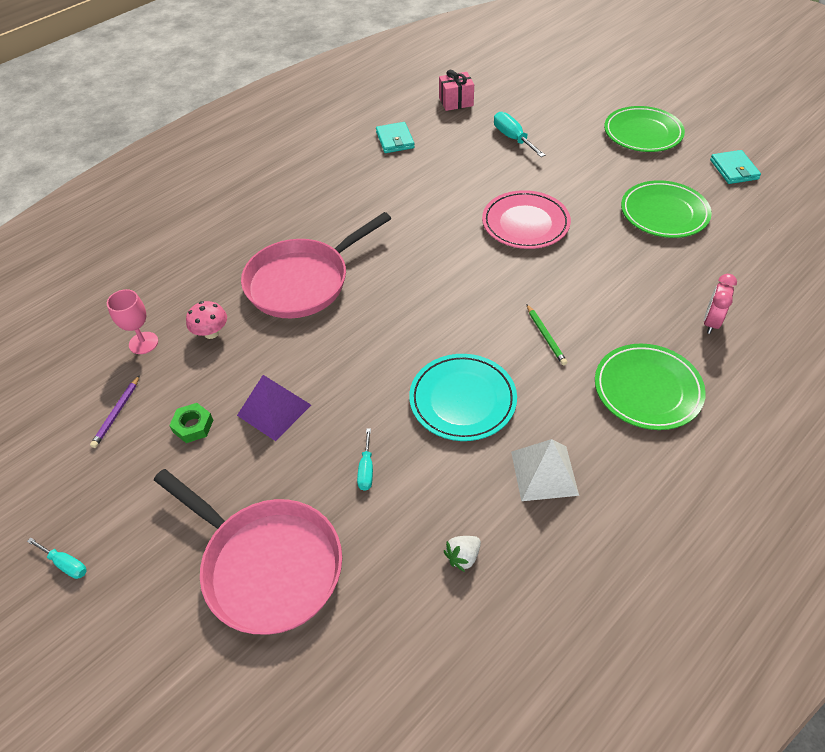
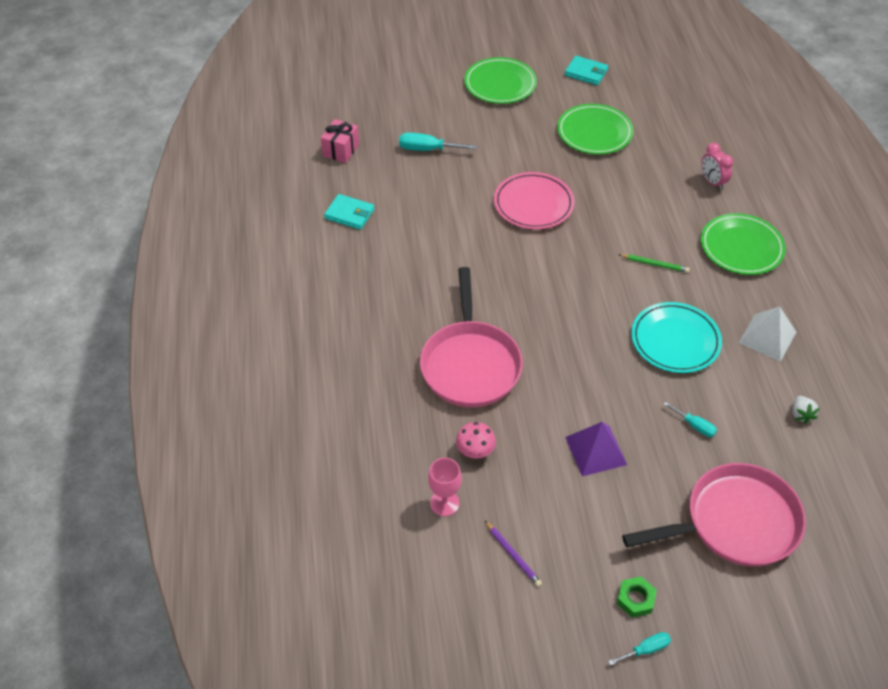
camera: 55 degrees left, 0 degrees up
(193, 426) = (570, 509): green nut -> green nut (635, 599)

